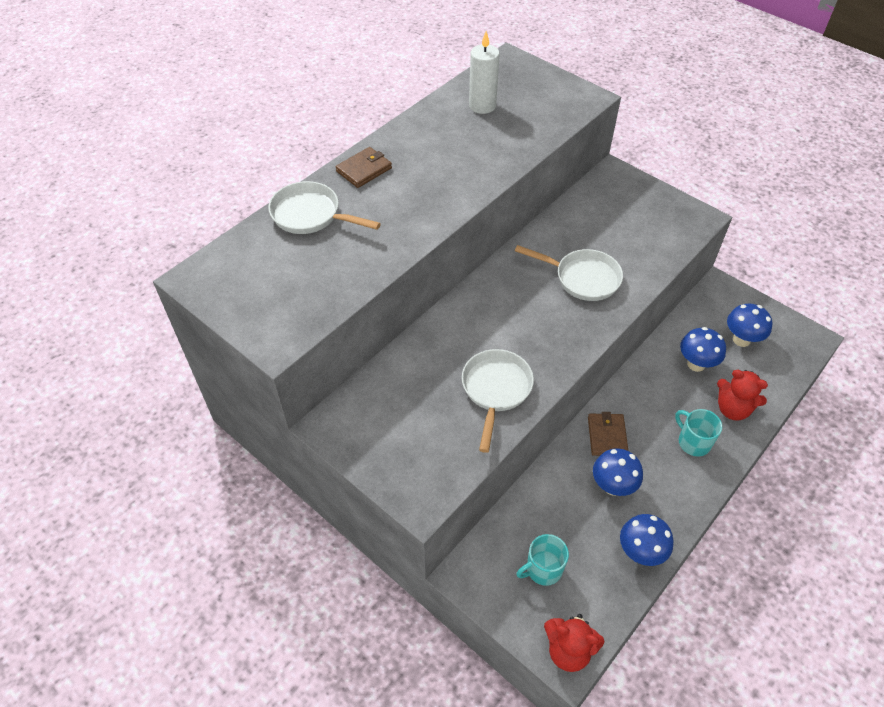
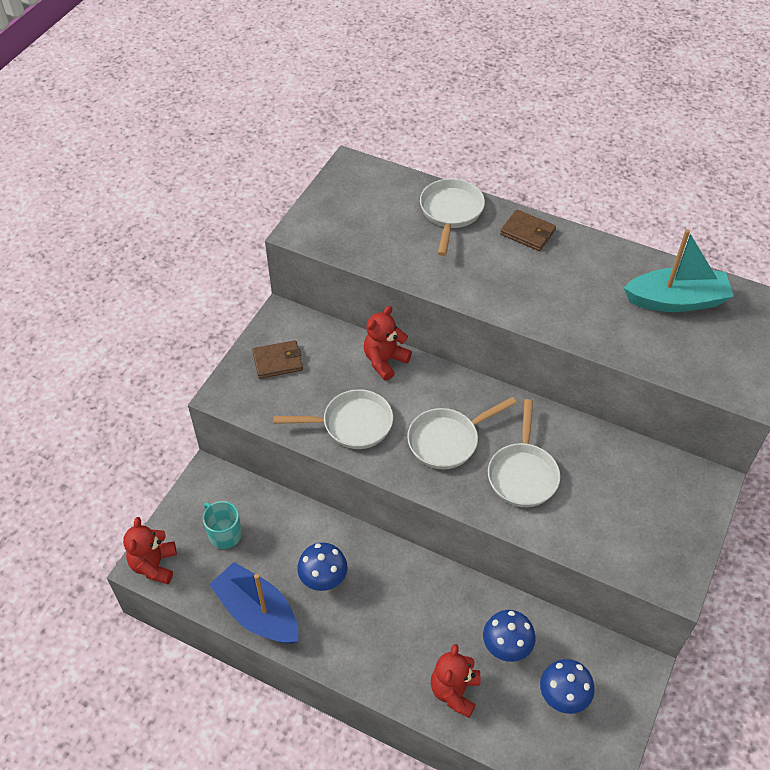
camera: 75 degrees right, 0 degrees up
(424, 347) = (385, 361): none -> red teddy bear
(482, 106) = (676, 300): white candle -> turquoise boat
(534, 320) = (447, 440): none -> white pan
(607, 436) = (380, 568): brown wallet -> brown wallet (278, 361)
(640, 552) = (257, 613): blue mushroom -> blue boat
(693, 442) = (398, 652): turquoise mug -> none

